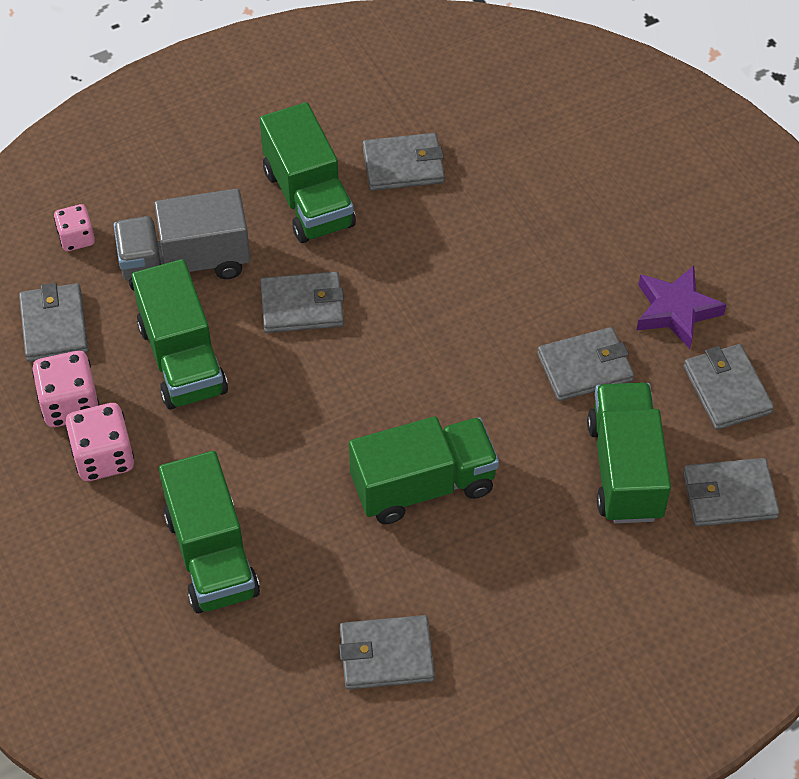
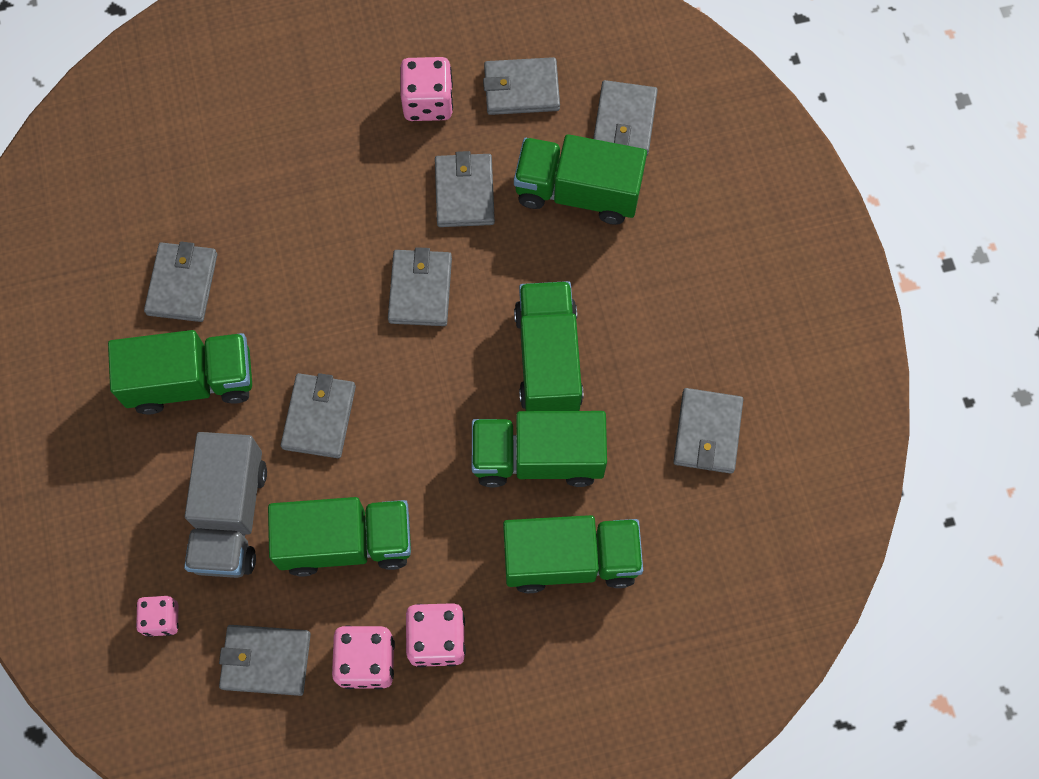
camera: 75 degrees left, 15 degrees up
(312, 500) = (537, 458): none -> green truck
(462, 355) = (420, 290): none -> grey wallet
(676, 311) = (428, 102): purple star -> pink dice

